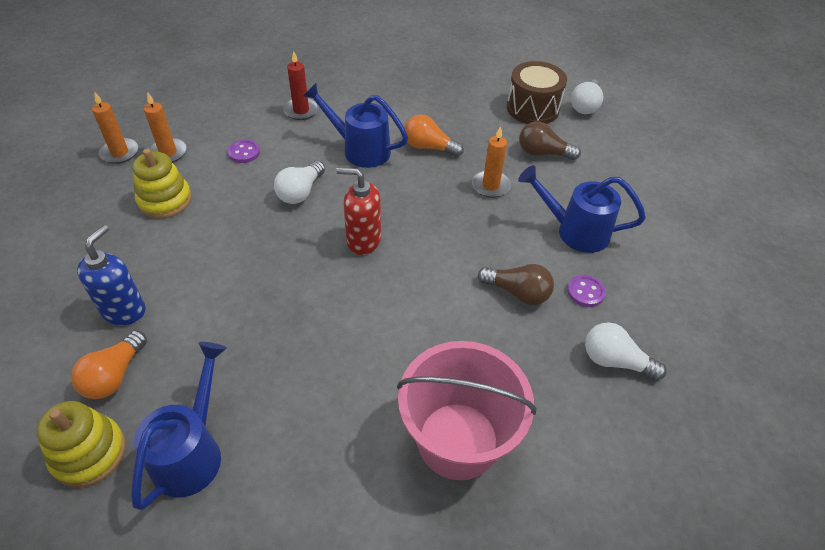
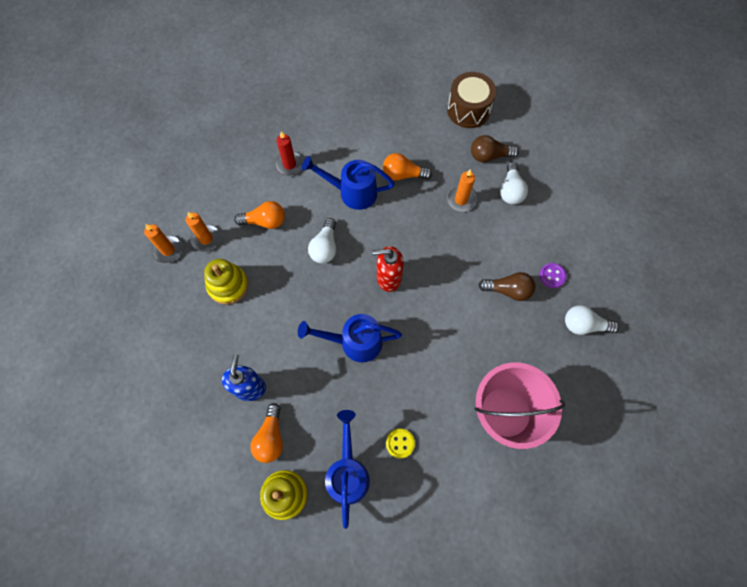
camera: 15 degrees left, 20 degrees up
(244, 152) = (265, 221): purple button -> orange light bulb
(286, 436) = (400, 443): none -> yellow button
(575, 231) = (532, 225): blue watering can -> blue watering can (355, 342)
(585, 106) = (507, 95): white light bulb -> white light bulb (510, 190)

